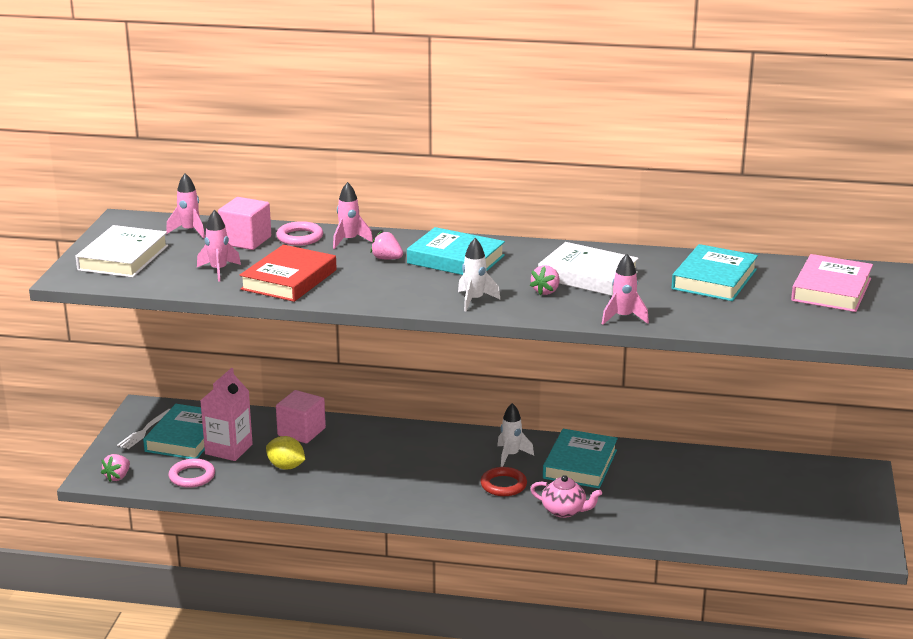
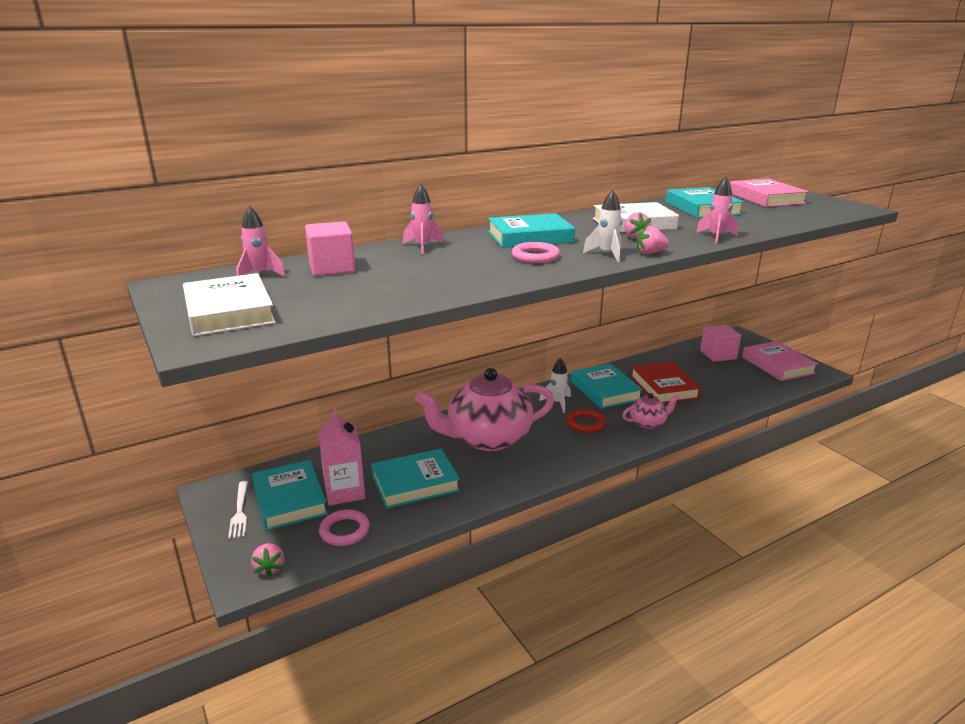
camera: 40 degrees left, 0 degrees up
(219, 270) = (355, 293): pink rocket -> none
(286, 466) = (415, 483): yellow lemon -> turquoise book
(289, 280) = (436, 282): red book -> red book (664, 387)
(300, 237) = (376, 254): pink ring -> pink ring (535, 256)
(301, 432) = (386, 451): pink cube -> pink cube (718, 355)
(387, 259) = (480, 249): pink strawberry -> pink strawberry (650, 253)
(396, 458) = (487, 438): none -> pink teapot
(834, 522) = (777, 365): none -> pink book

